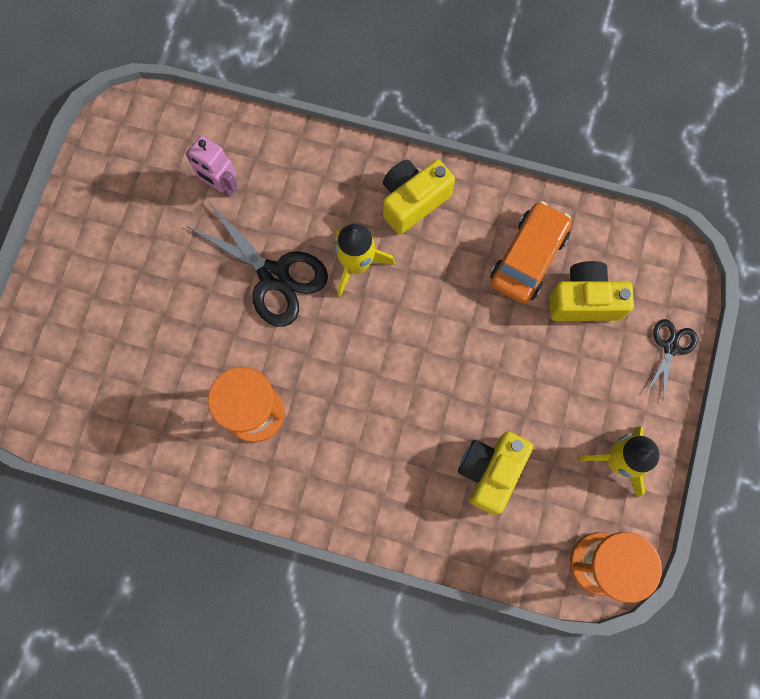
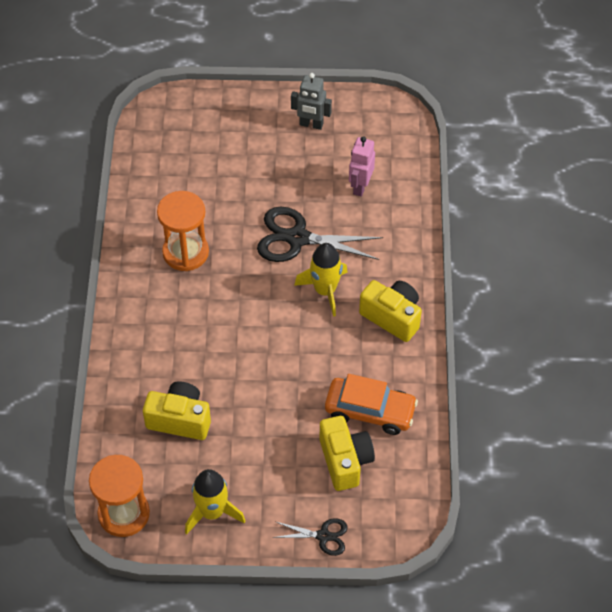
camera: 75 degrees right, 20 degrees down
(108, 217) = (311, 124): none -> grey robot
(274, 276) = (297, 238): black scissors -> black scissors turned 75 degrees clockwise

